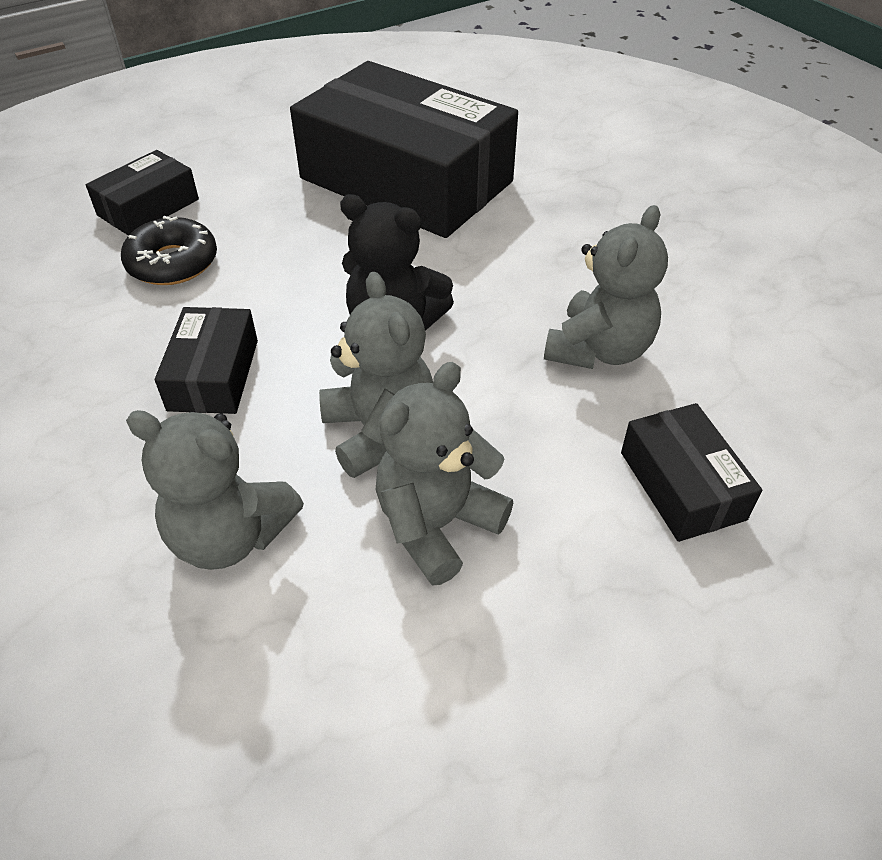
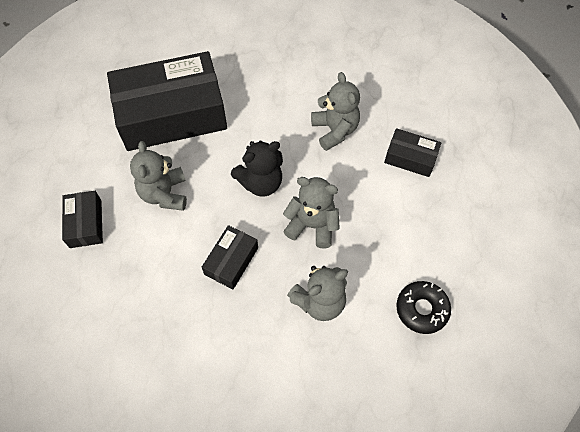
camera: 50 degrees left, 15 degrees up
(172, 263) = (141, 236): black donut -> black donut (422, 309)
(214, 375) = (231, 261): black box -> black box turned 75 degrees clockwise
(437, 525) = (368, 236): grey teddy bear -> grey teddy bear (164, 194)

